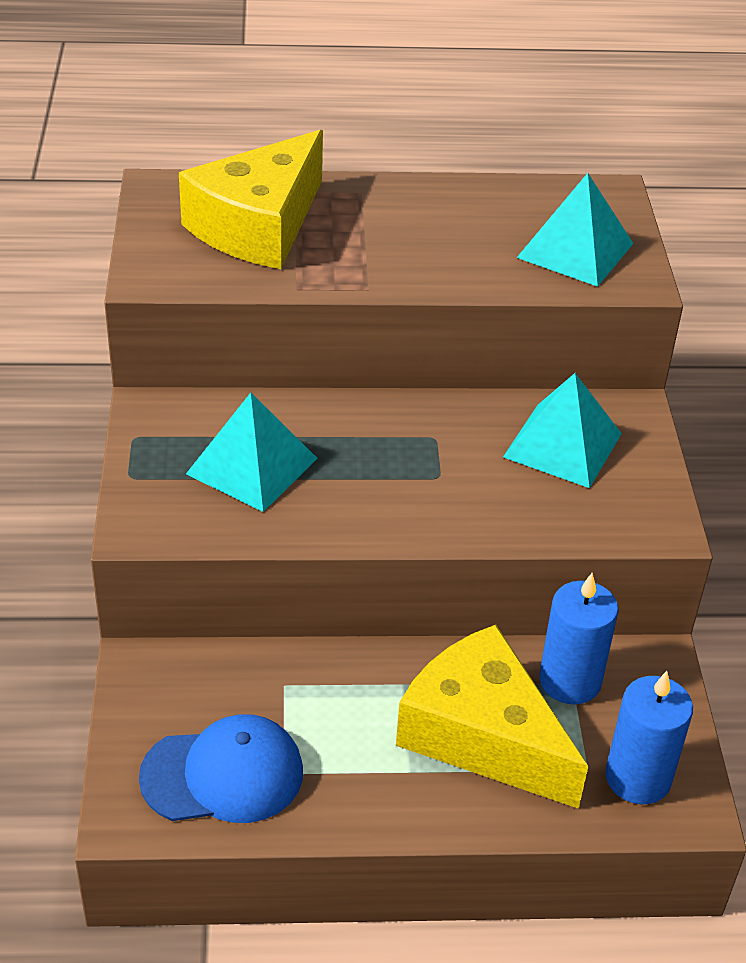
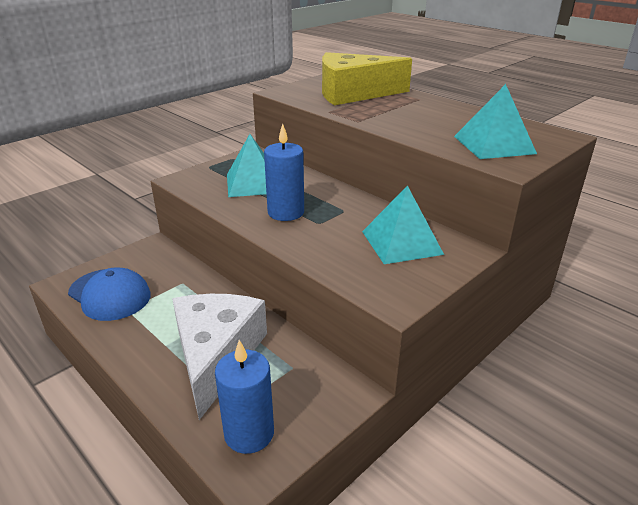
camera: 50 degrees right, 10 degrees down
(483, 735) = (216, 355): yellow cheese -> white cheese
(570, 681) = (292, 366): blue candle -> blue candle (286, 212)

